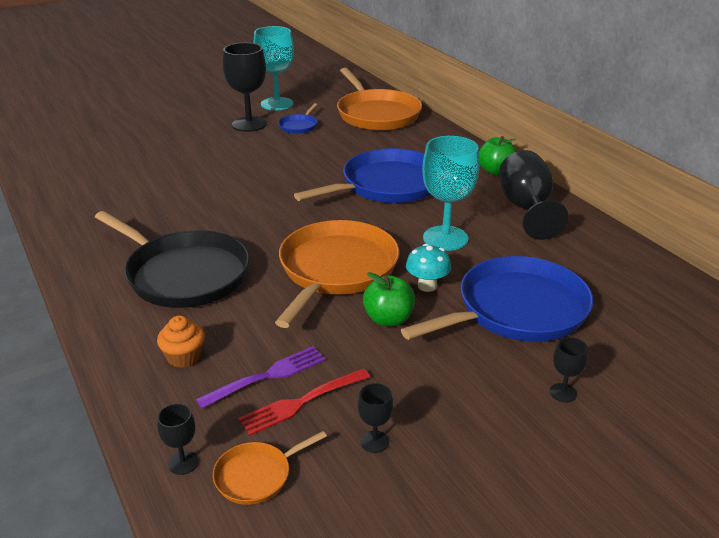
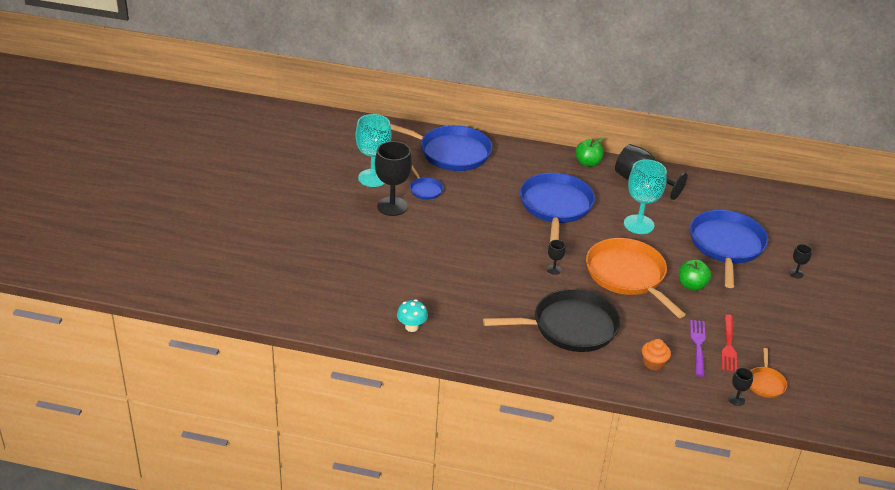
camera: 50 degrees left, 5 degrees up
(374, 442) = (776, 340): black goblet -> black goblet (554, 269)
(376, 114) = (451, 152): orange pan -> blue pan
(427, 286) = (676, 257): turquoise mushroom -> turquoise mushroom (411, 327)

